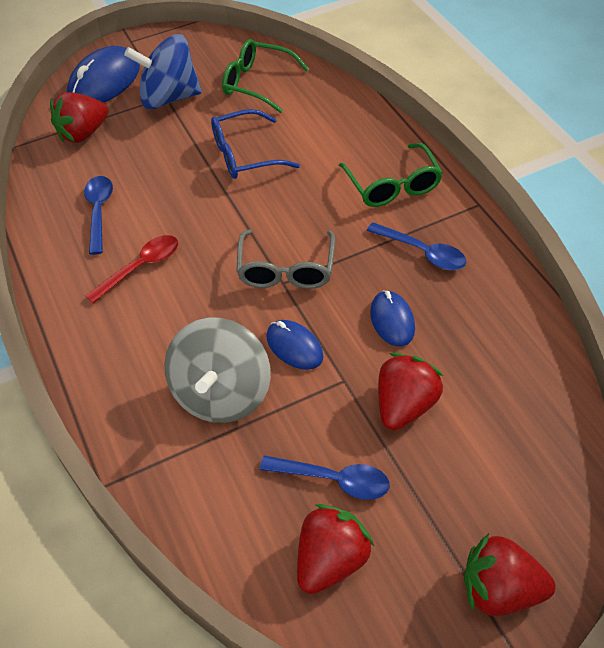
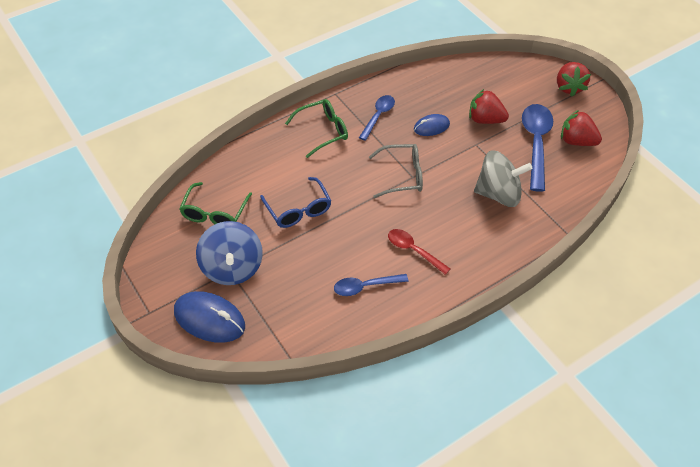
camera: 100 degrees left, 0 degrees up
(83, 133) = (278, 318): red strawberry -> none
(294, 347) = (459, 166): blue mouse -> none
(334, 479) = (536, 143): blue spoon -> blue spoon, size x1.69

